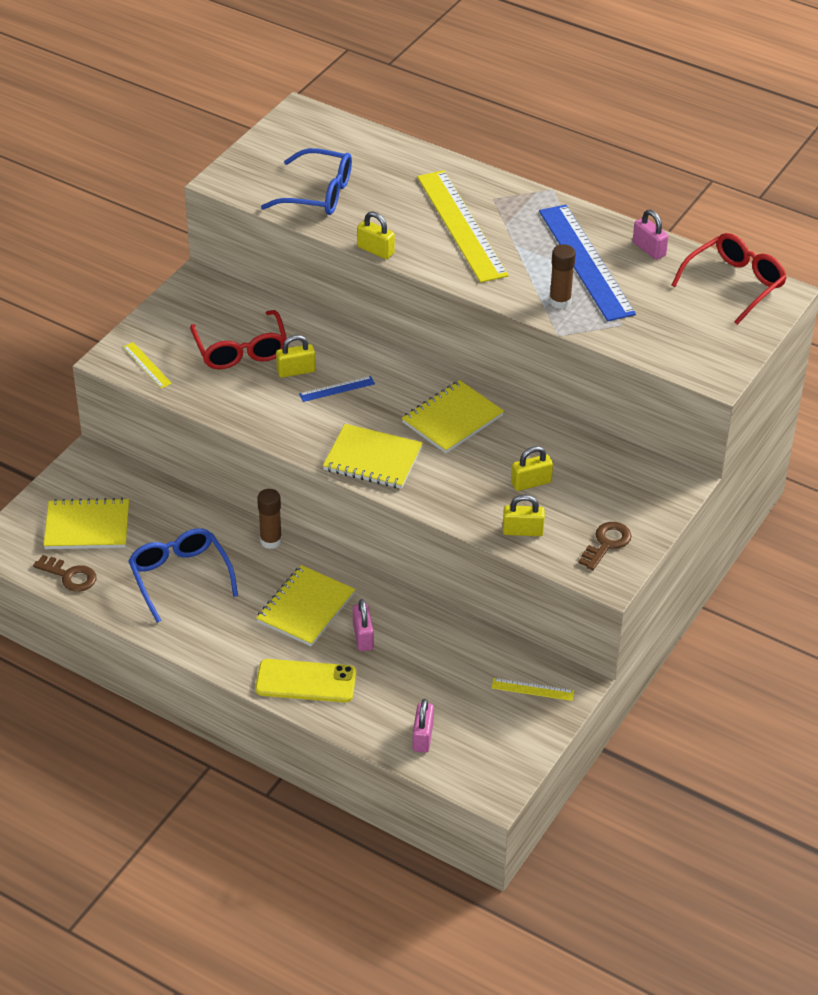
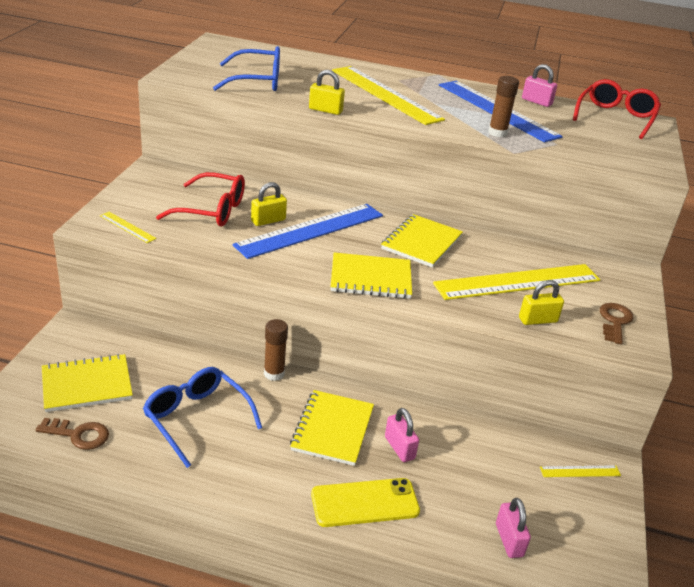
camera: 20 degrees left, 10 degrees down
(241, 350) = (212, 210): red glasses -> red glasses turned 45 degrees counterclockwise
(337, 389) = (310, 230): blue ruler -> blue ruler, size x2.39
(531, 483) = (518, 282): yellow padlock -> yellow ruler

